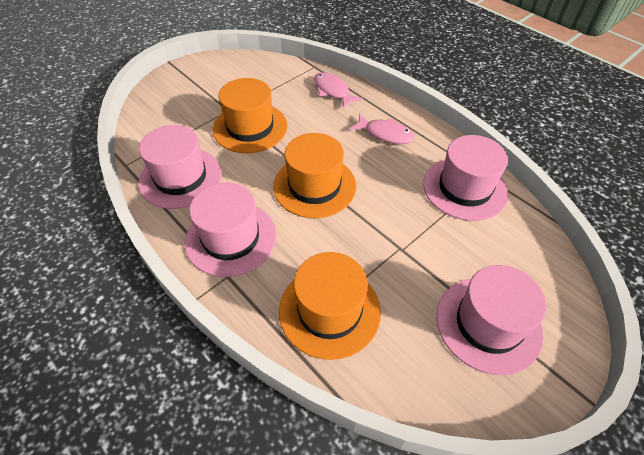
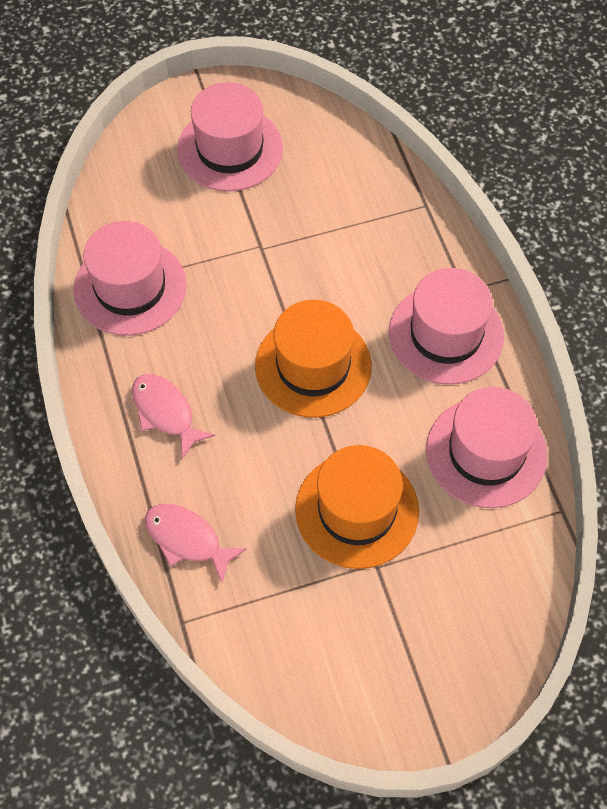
camera: 155 degrees left, 10 degrees up
(329, 310) = (372, 216): orange hat -> none
(332, 91) = (187, 539): pink fish -> pink fish turned 135 degrees clockwise

